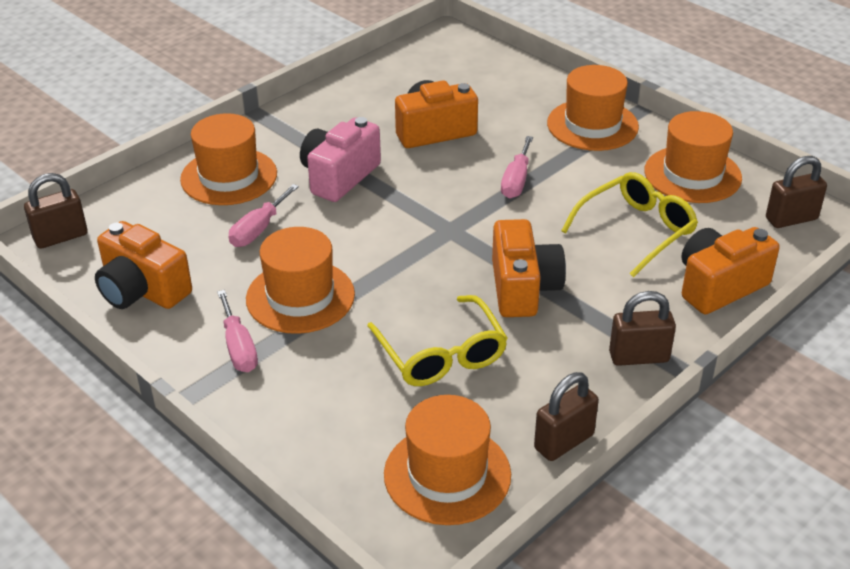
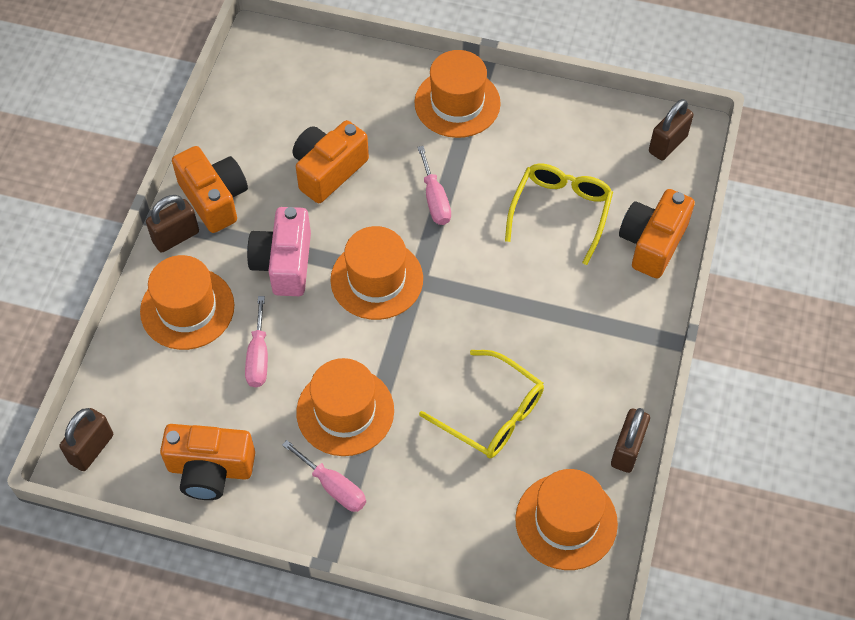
camera: 30 degrees left, 20 degrees up
(523, 288) = (511, 316): orange camera -> orange camera (214, 198)
(639, 357) = (634, 343): brown padlock -> brown padlock (176, 237)
(692, 174) = (569, 127): orange hat -> orange hat (377, 279)

